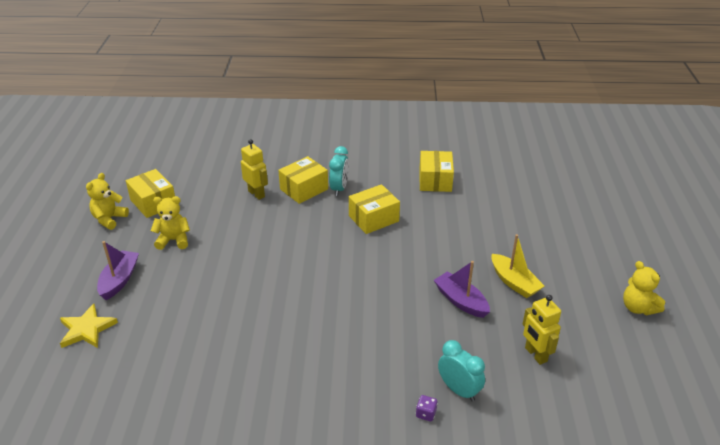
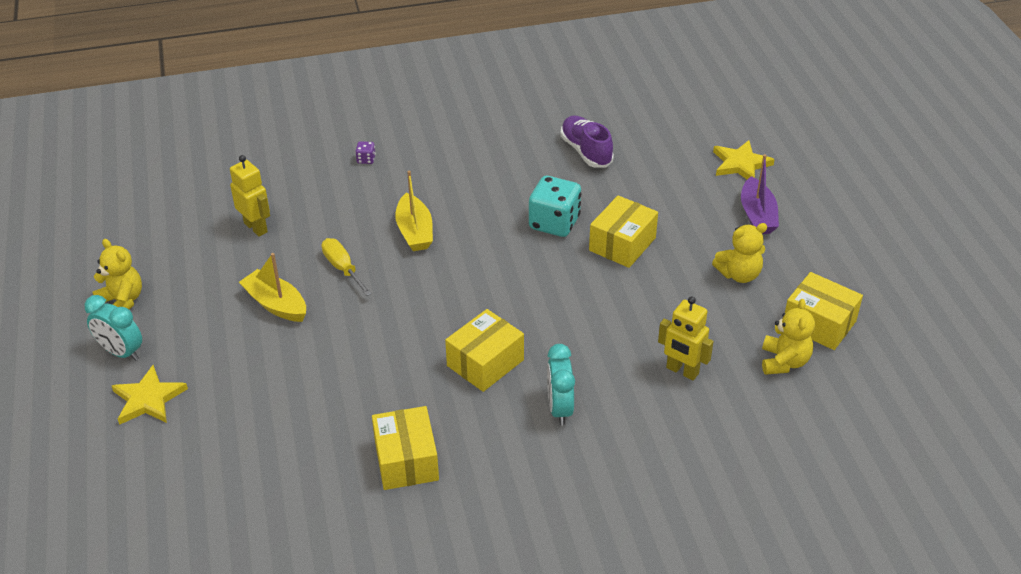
camera: 165 degrees right, 5 degrees up
(109, 219) = (852, 286): yellow teddy bear -> yellow teddy bear (784, 362)
(209, 374) = (586, 151): none -> purple shoe
(279, 306) = (554, 223): none -> turquoise dice
(304, 189) = (614, 395): yellow box -> yellow box (622, 244)
(396, 321) = (415, 231): none -> yellow boat
(459, 390) = (336, 182): turquoise clock -> turquoise clock (121, 352)
(461, 301) = (343, 268): purple boat -> yellow screwdriver
(596, 236) = (148, 399): none -> yellow star

